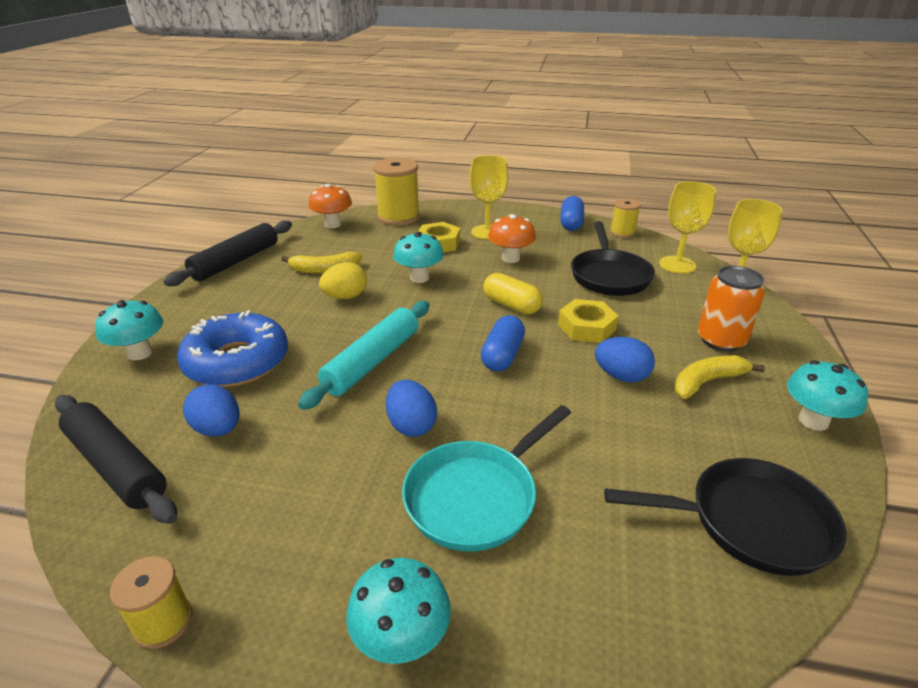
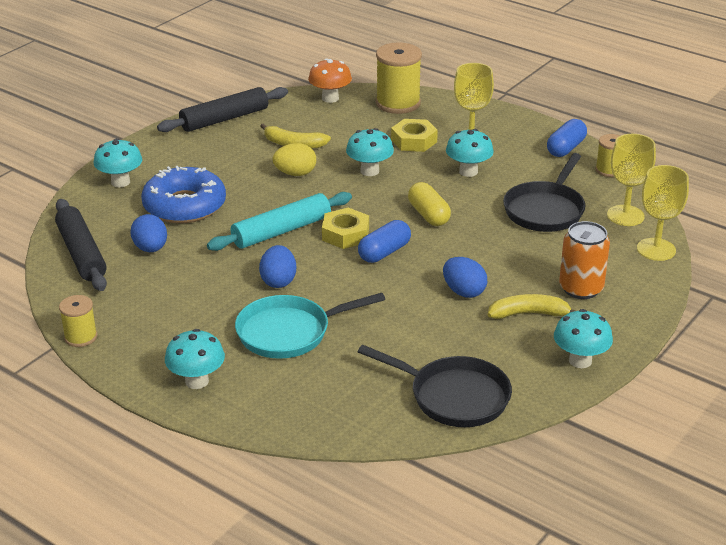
camera: 25 degrees right, 0 degrees up
(510, 258) = (468, 171): orange mushroom -> turquoise mushroom
(586, 327) = (475, 249): yellow nut -> yellow nut (345, 234)

